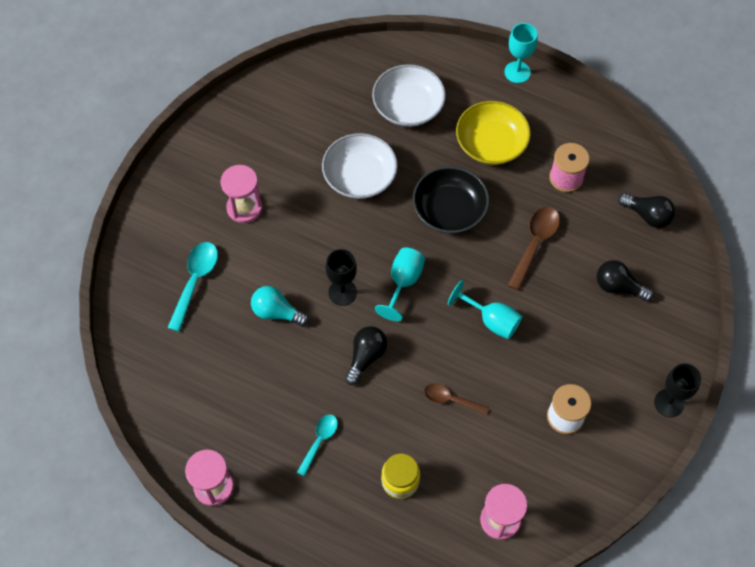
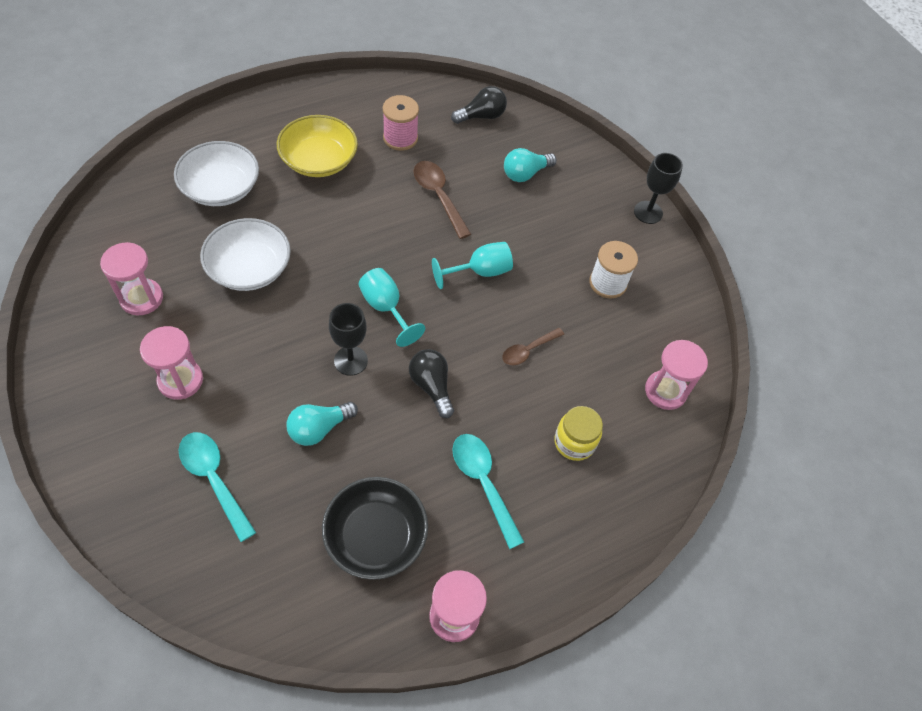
camera: 60 degrees left, 5 degrees down
(282, 137) = (141, 298): none -> pink hourglass
(319, 441) = (483, 483): turquoise spoon -> turquoise spoon, size x1.55
(449, 210) = (350, 229): black bowl -> black bowl (375, 536)
(517, 72) = (273, 100): turquoise goblet -> none
(618, 287) = (525, 173): black light bulb -> turquoise light bulb

